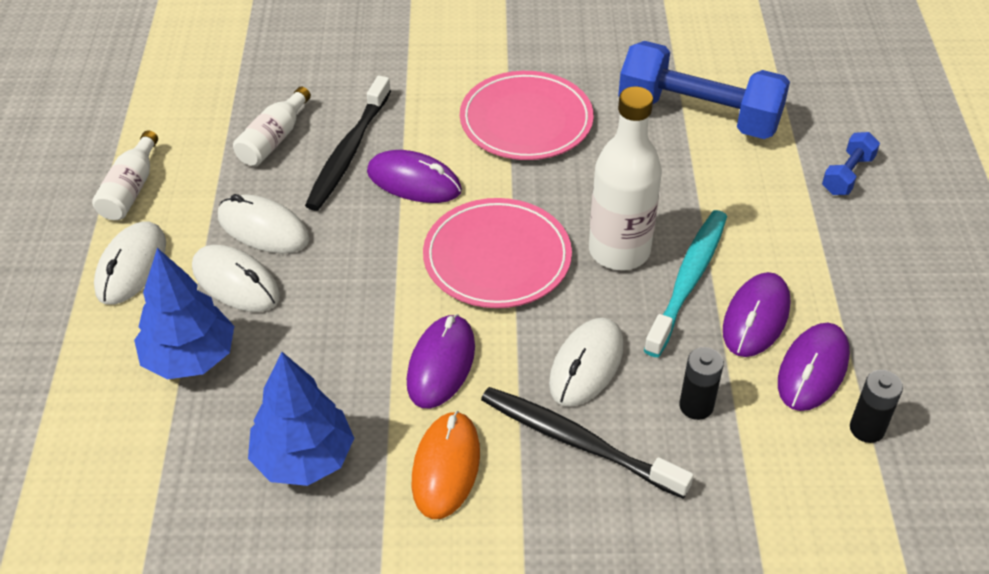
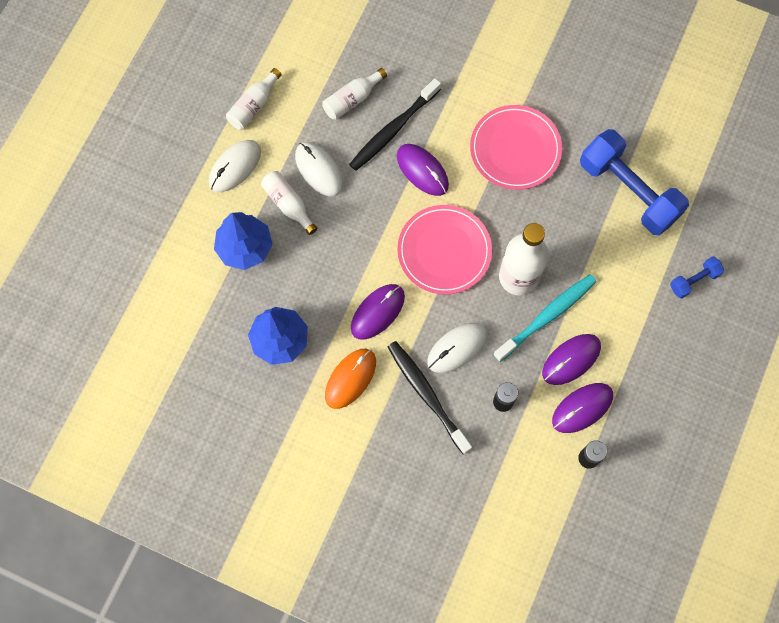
camera: 25 degrees right, 25 degrees up
(236, 282) = (288, 204): white mouse -> white bottle

